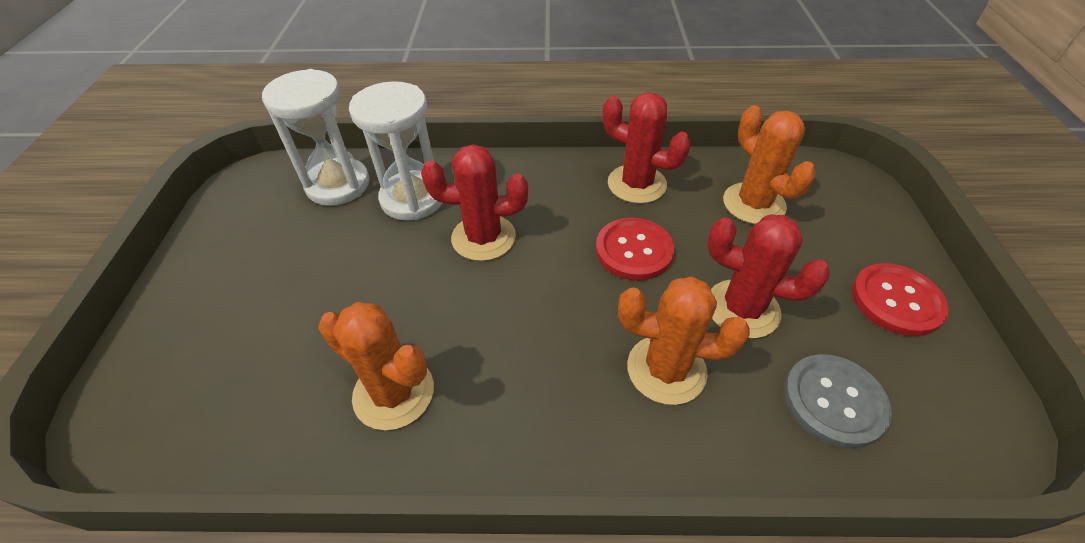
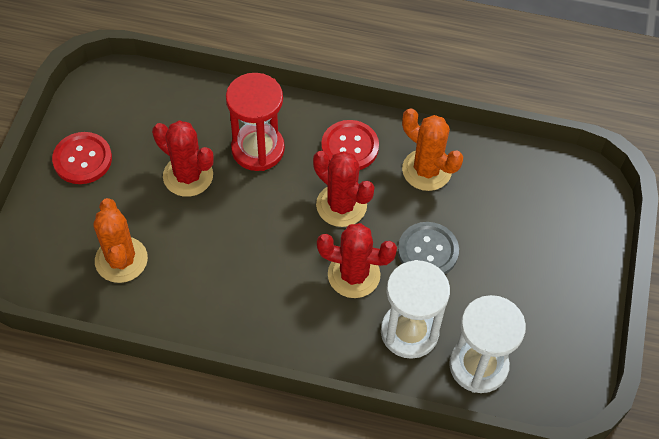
camera: 170 degrees left, 10 degrees up
(634, 250) = (240, 237): red button -> red button (350, 147)
(636, 184) = (207, 304): red cactus -> red cactus (341, 205)
(666, 369) = (258, 149): orange cactus -> red hourglass
(834, 401) = (171, 113): grey button -> grey button (428, 251)

